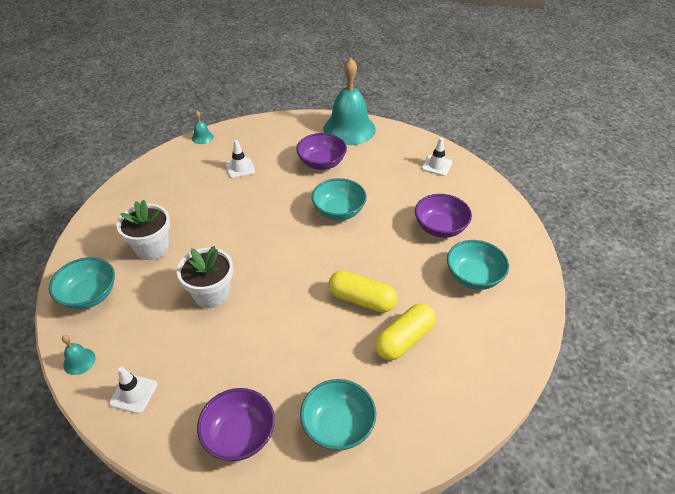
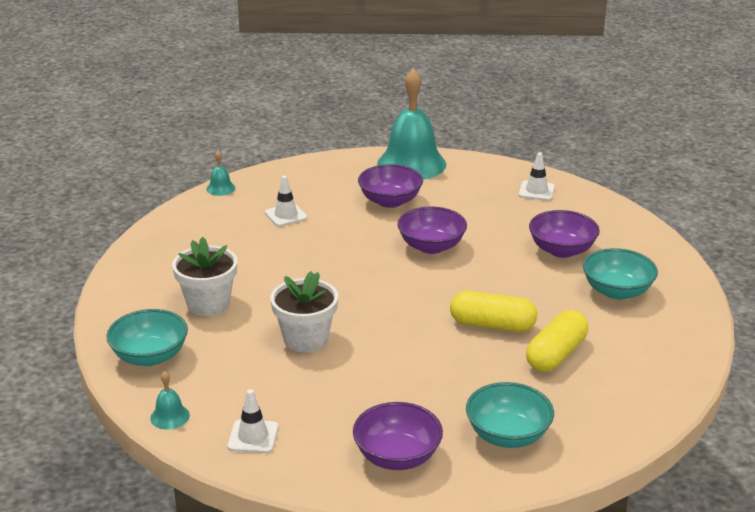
camera: 10 degrees left, 15 degrees down
(339, 211) = (431, 246): turquoise bowl -> purple bowl

